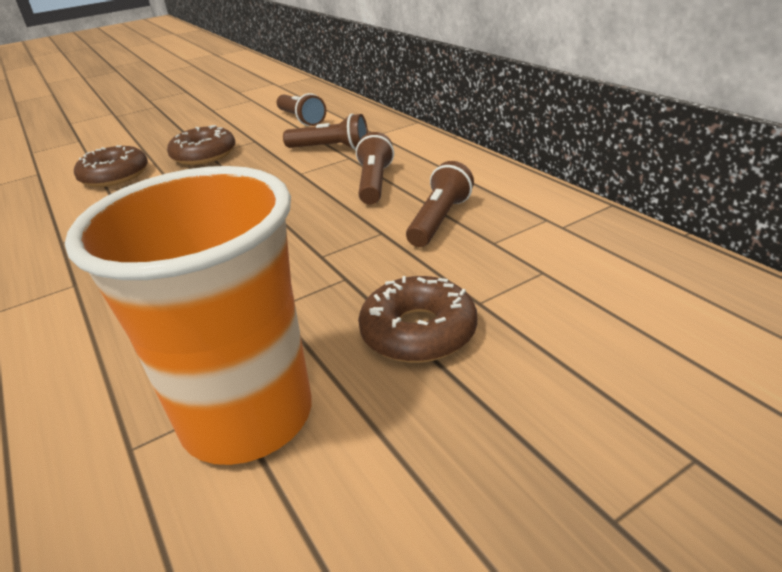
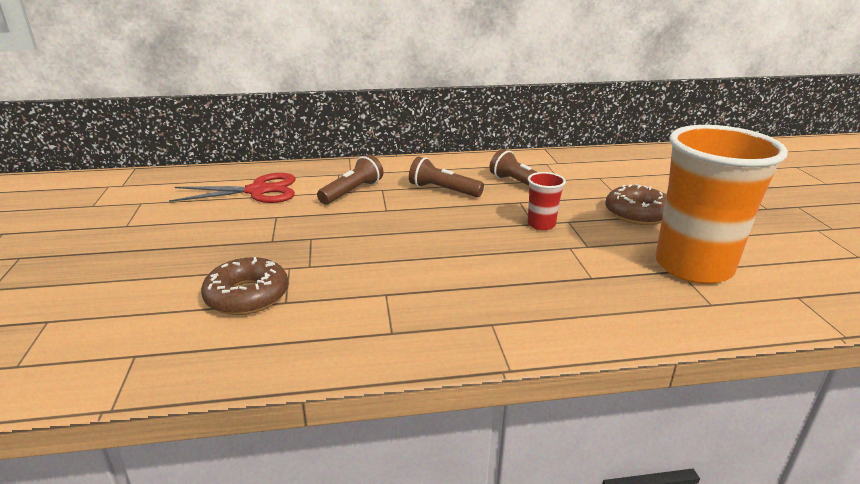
camera: 70 degrees left, 5 degrees down
(204, 155) = (271, 243): brown donut -> none
(301, 119) = (258, 191): brown flashlight -> red scissors
(320, 261) = (541, 224): none -> red cup

